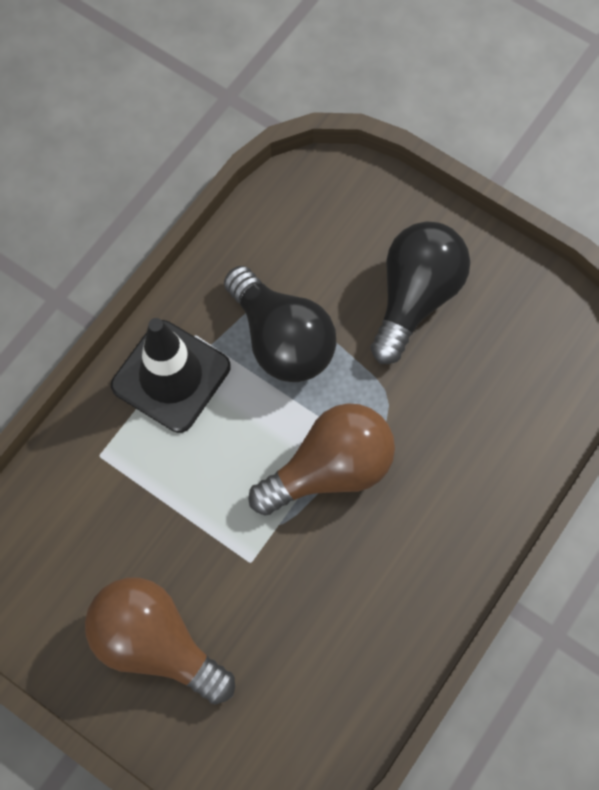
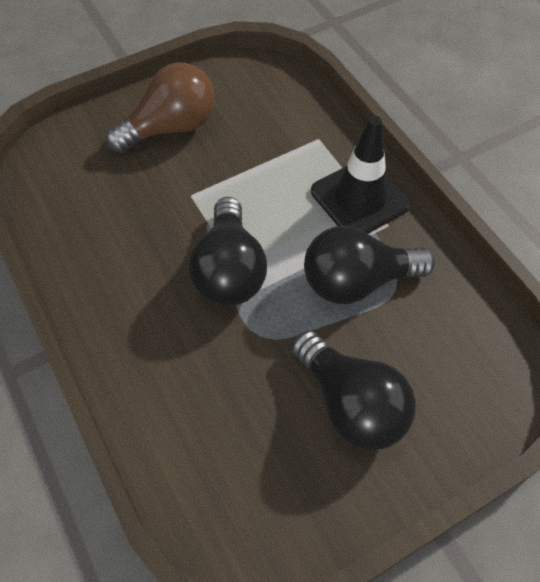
camera: 115 degrees right, 10 degrees down
(330, 469) = (229, 270): brown light bulb -> black light bulb

